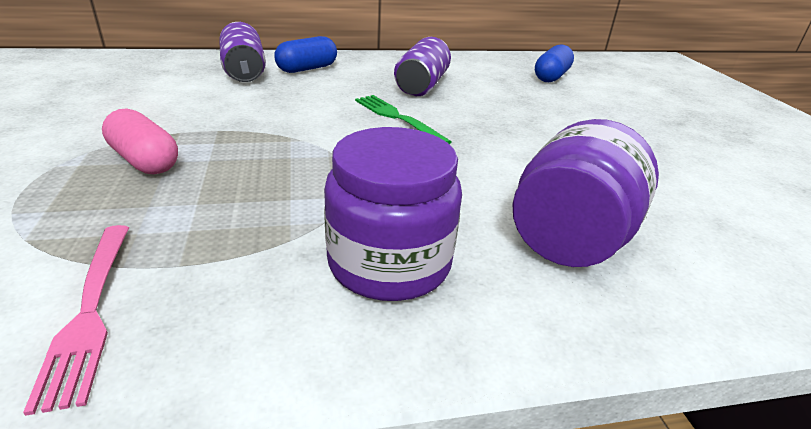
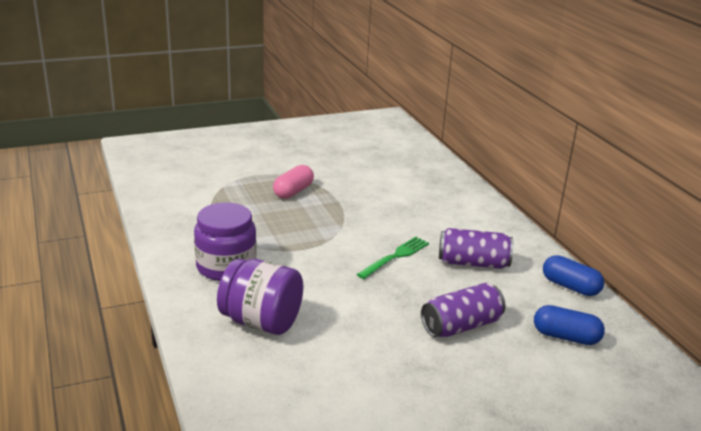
camera: 80 degrees right, 5 degrees down
(90, 311) = (184, 210): pink fork -> none
(244, 71) = (437, 190): purple can -> purple can (461, 326)
(307, 69) = (464, 211): blue capsule -> blue capsule (570, 287)

